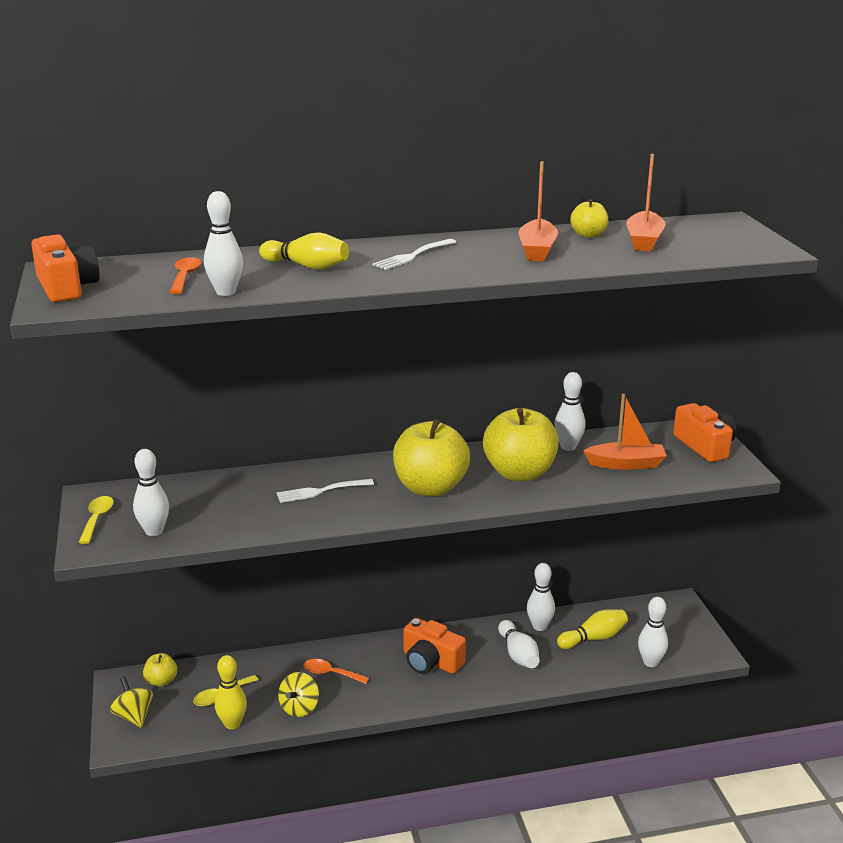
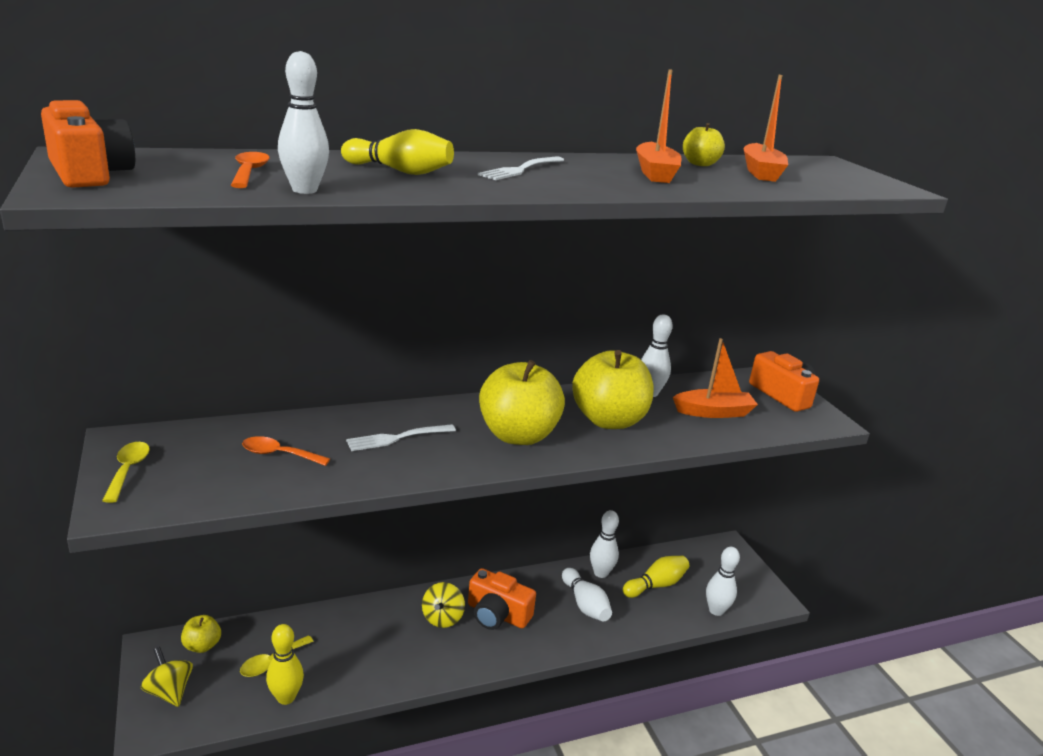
camera: 10 degrees left, 0 degrees up
(154, 531) = (200, 486): white bowling pin -> none
(299, 708) = (361, 674): yellow spinning top -> yellow spinning top (442, 618)
(330, 673) = (392, 631): orange spoon -> orange spoon (278, 454)

